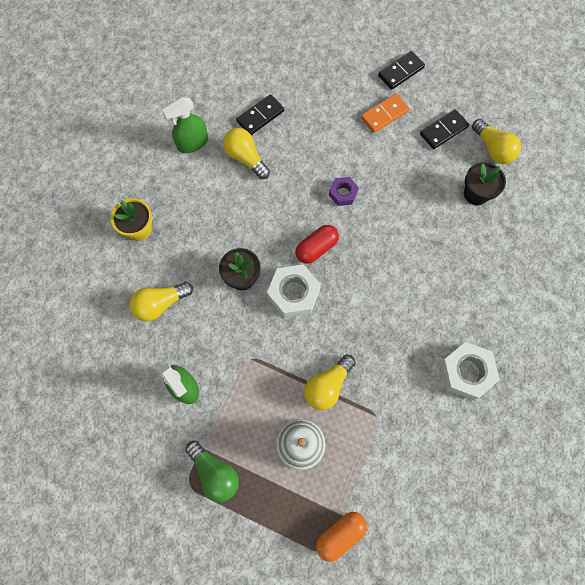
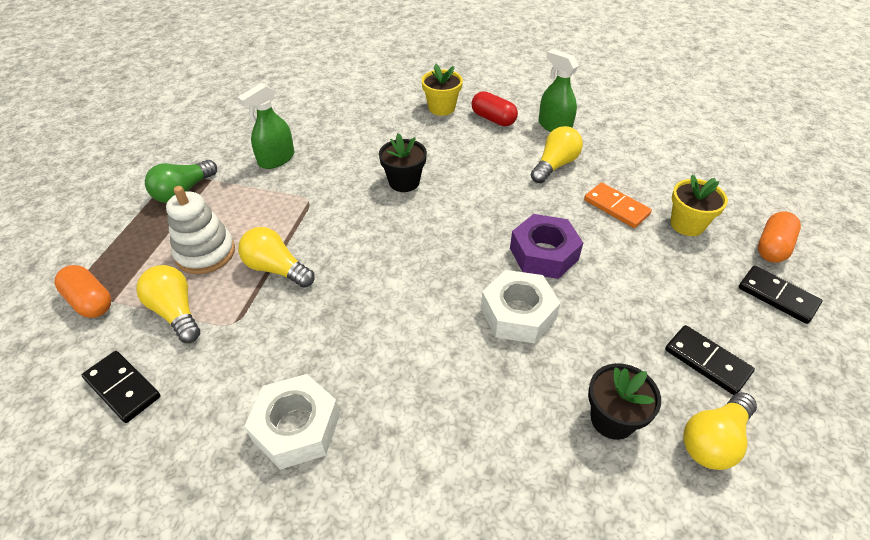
camera: 80 degrees right, 25 degrees down
(160, 304) = (363, 132): yellow light bulb -> yellow light bulb (176, 312)
(260, 116) = (616, 169): black domino -> black domino (122, 388)
(294, 294) = (392, 225): white nut -> white nut (518, 314)
(316, 248) = (457, 237): red capsule -> red capsule (493, 119)
(330, 94) = (687, 224): none -> yellow flower pot
(343, 193) = (544, 254): purple nut -> purple nut, size x1.71
(359, 54) = (772, 247): none -> orange capsule
(384, 114) = (690, 284): orange domino -> orange domino (616, 207)

